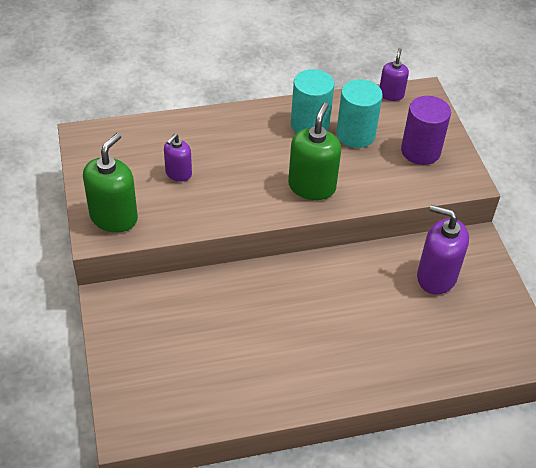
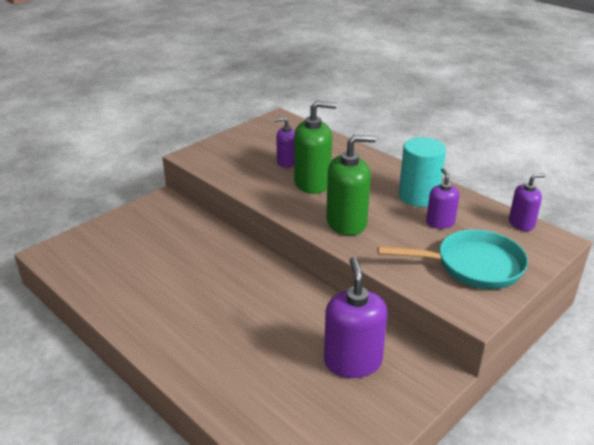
camera: 60 degrees right, 15 degrees down
(114, 217) = (215, 155): green soap dispenser -> green soap dispenser (312, 183)
(355, 134) = (440, 222): turquoise cylinder -> purple soap dispenser
(420, 151) = (472, 266): purple cylinder -> turquoise pan

